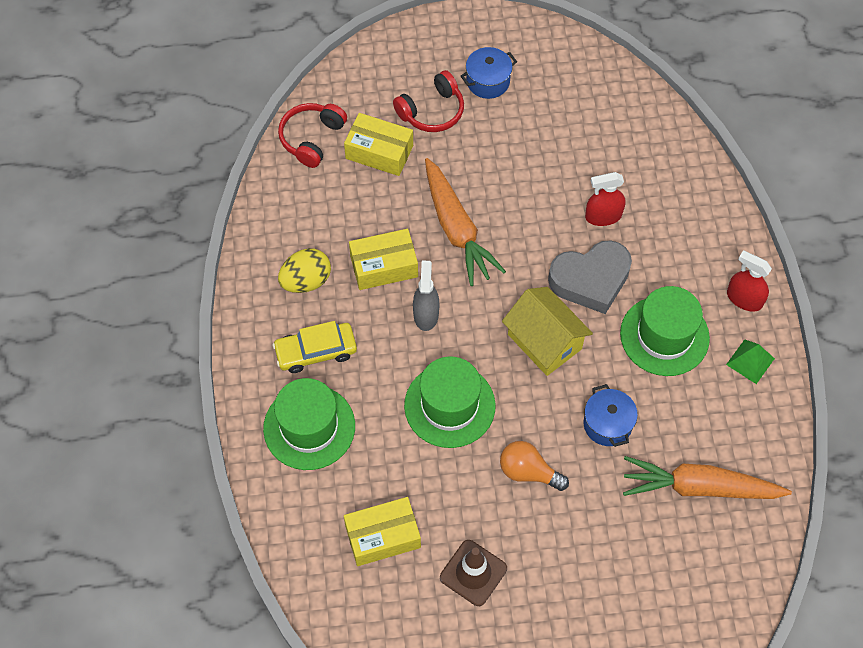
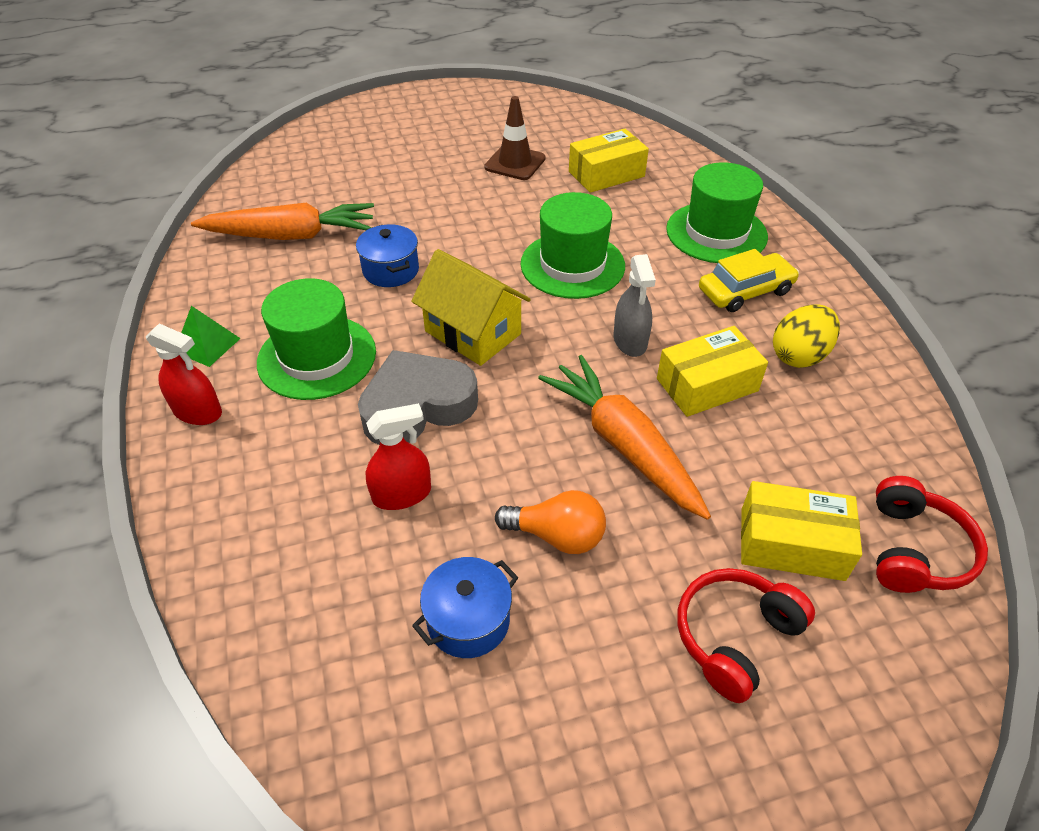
camera: 170 degrees right, 15 degrees down
(488, 81) = (650, 724): blue pot -> blue pot (468, 620)
(528, 472) = (474, 227): orange light bulb -> orange light bulb (557, 536)

